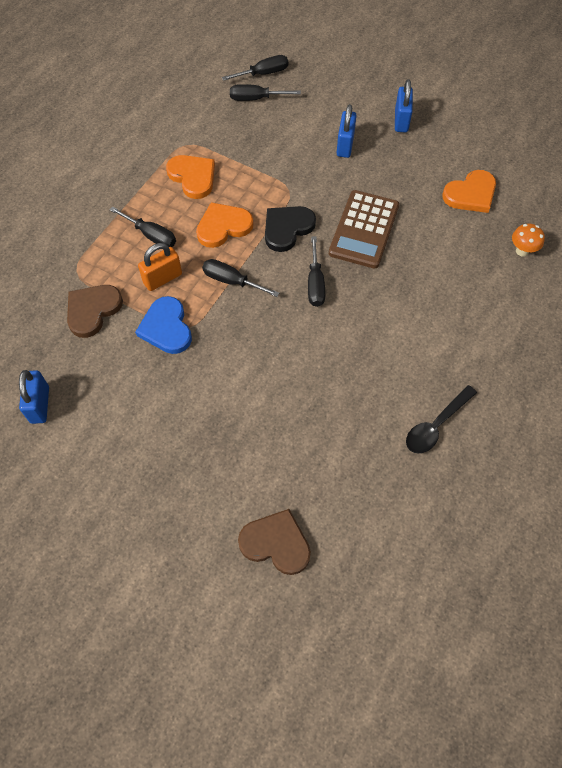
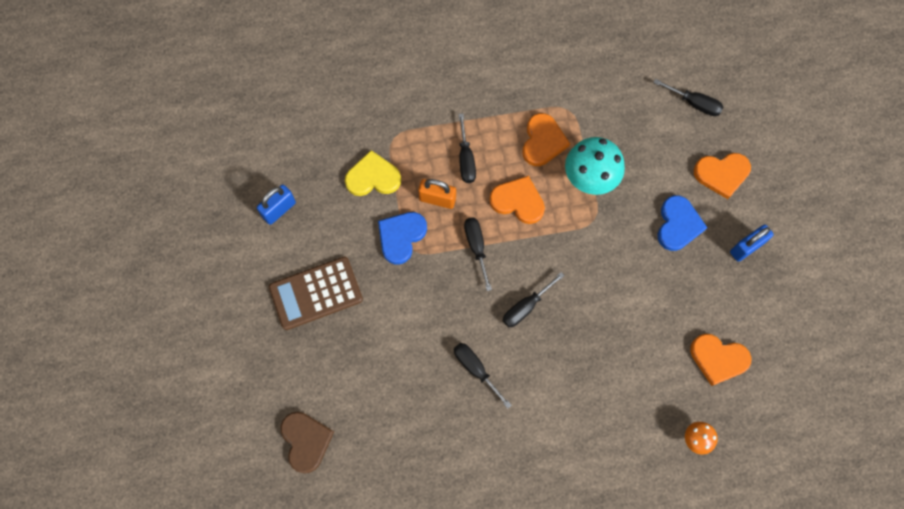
camera: 50 degrees right, 10 degrees up
(92, 310) = (373, 177): brown heart -> yellow heart
(254, 171) = (589, 180): none -> turquoise mushroom
(256, 99) = (662, 120): black screwdriver -> black screwdriver (475, 369)
(287, 228) = (557, 247): black heart -> none
(332, 96) = (722, 174): none -> orange heart
(345, 145) = (678, 225): blue padlock -> blue heart
(364, 229) = (607, 303): brown calculator -> brown calculator (316, 293)
(436, 425) = (479, 483): black spoon -> none

